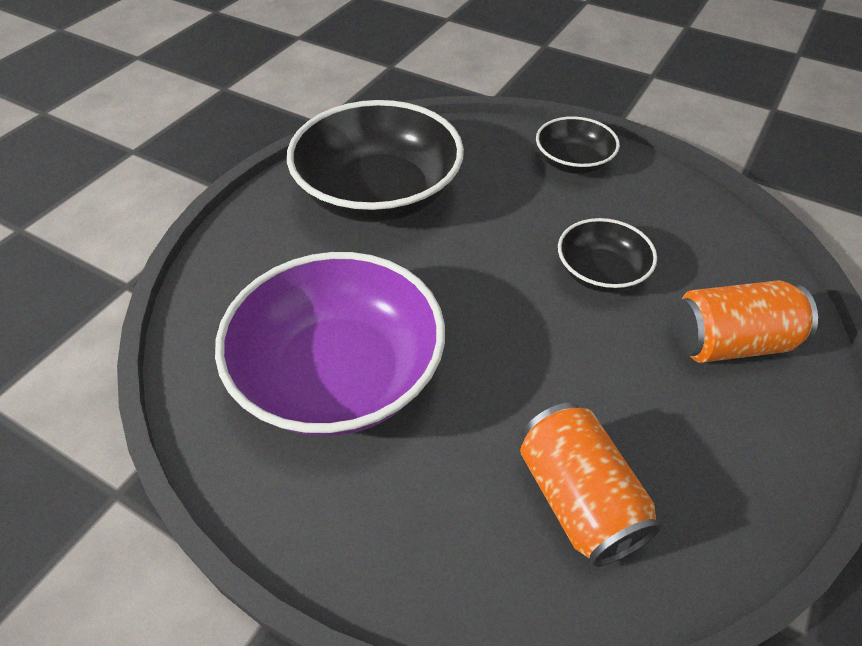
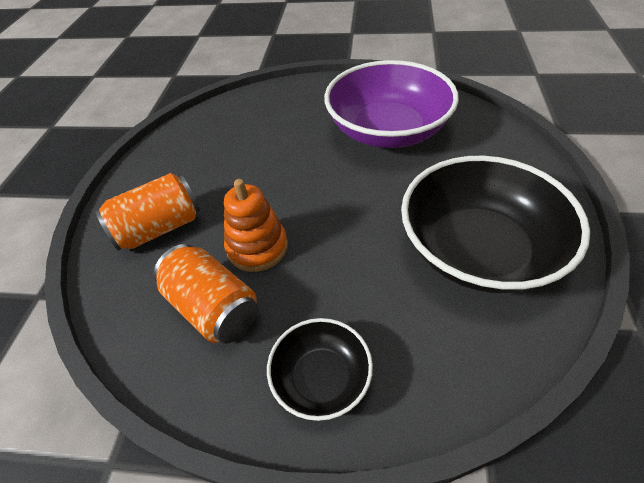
camera: 160 degrees right, 0 degrees up
(578, 499) = (242, 128): orange can -> orange can (213, 308)
(600, 273) = (257, 247): black bowl -> orange stacking toy

